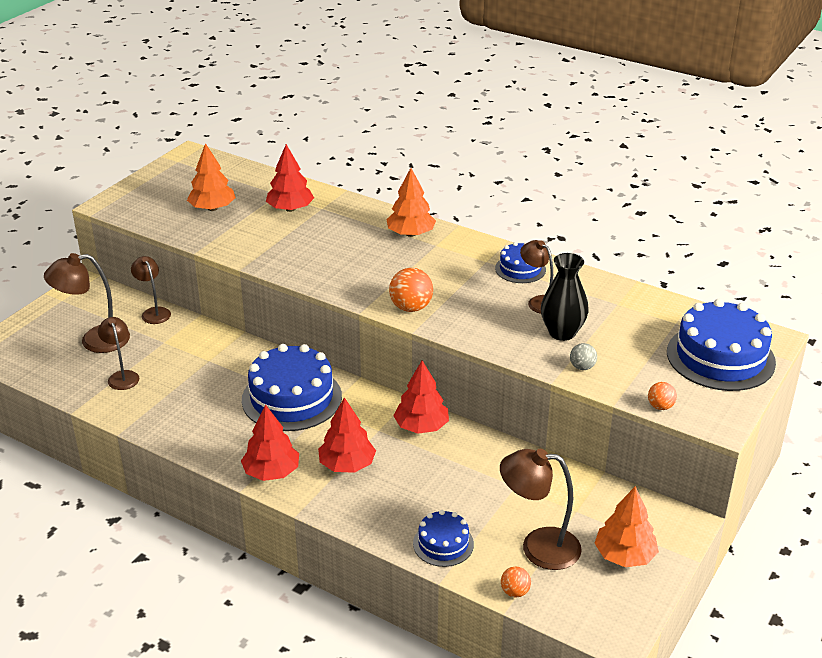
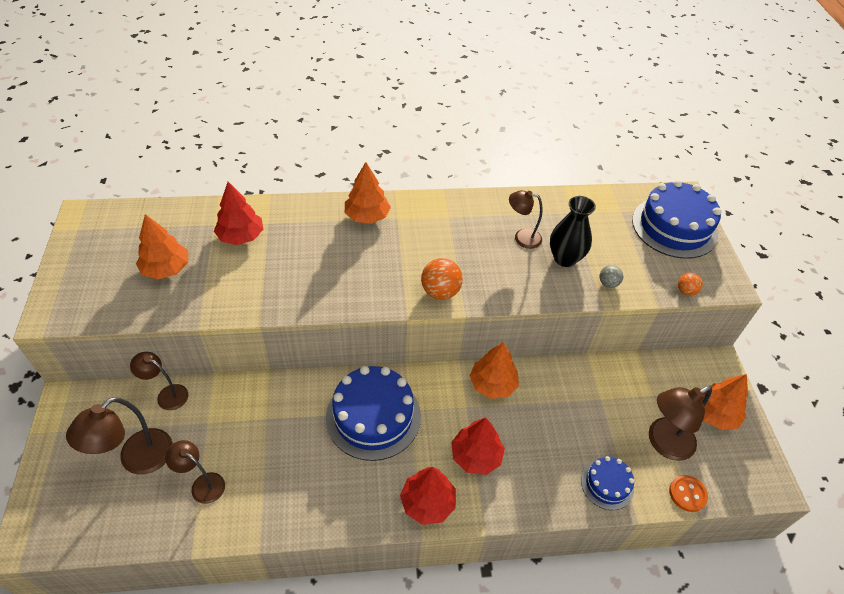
camera: 40 degrees left, 15 degrees up
(421, 426) = (492, 384): red tree -> orange tree
(515, 592) = (687, 494): orange ball -> orange button
(520, 269) = (479, 212): blue cake -> none

